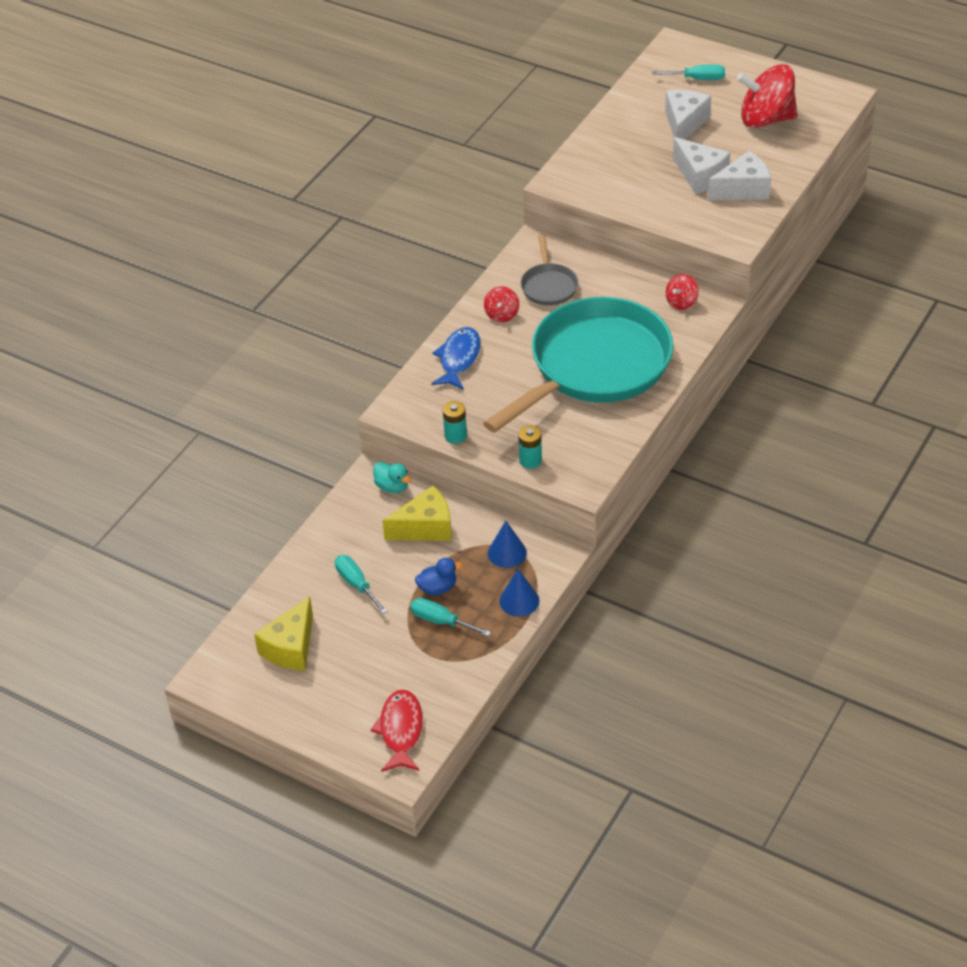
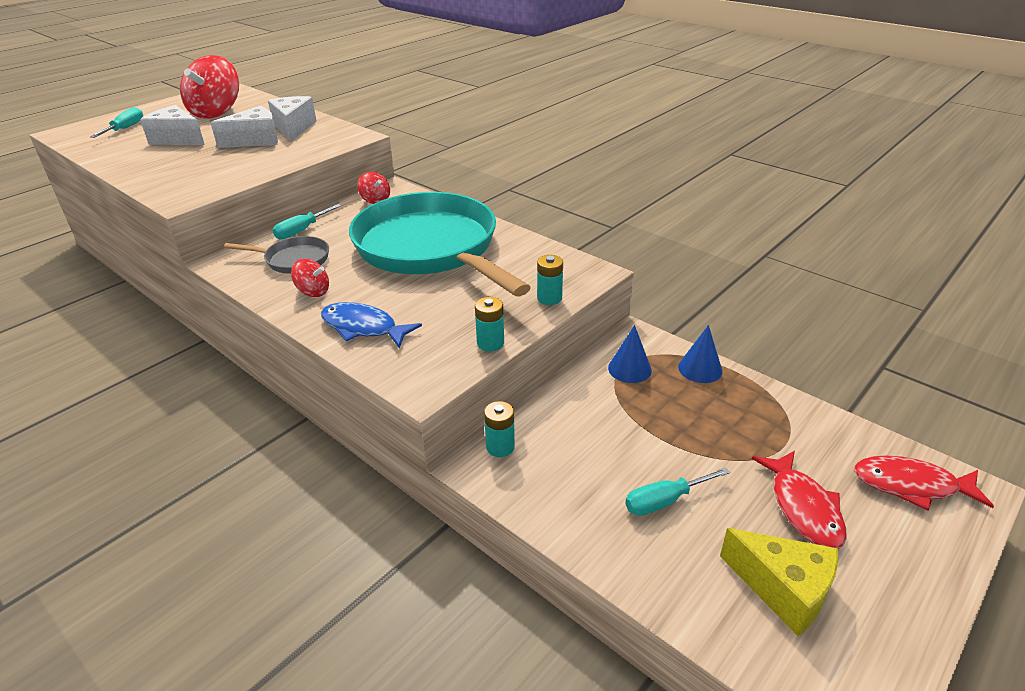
camera: 80 degrees left, 10 degrees down
(365, 663) = (803, 508): none -> red fish
(392, 487) = (500, 447): turquoise duck -> turquoise battery
(425, 527) = (578, 426): yellow cheese -> none
(438, 588) = (677, 427): blue duck -> none
(441, 621) = (730, 430): turquoise screwdriver -> turquoise screwdriver (301, 230)

